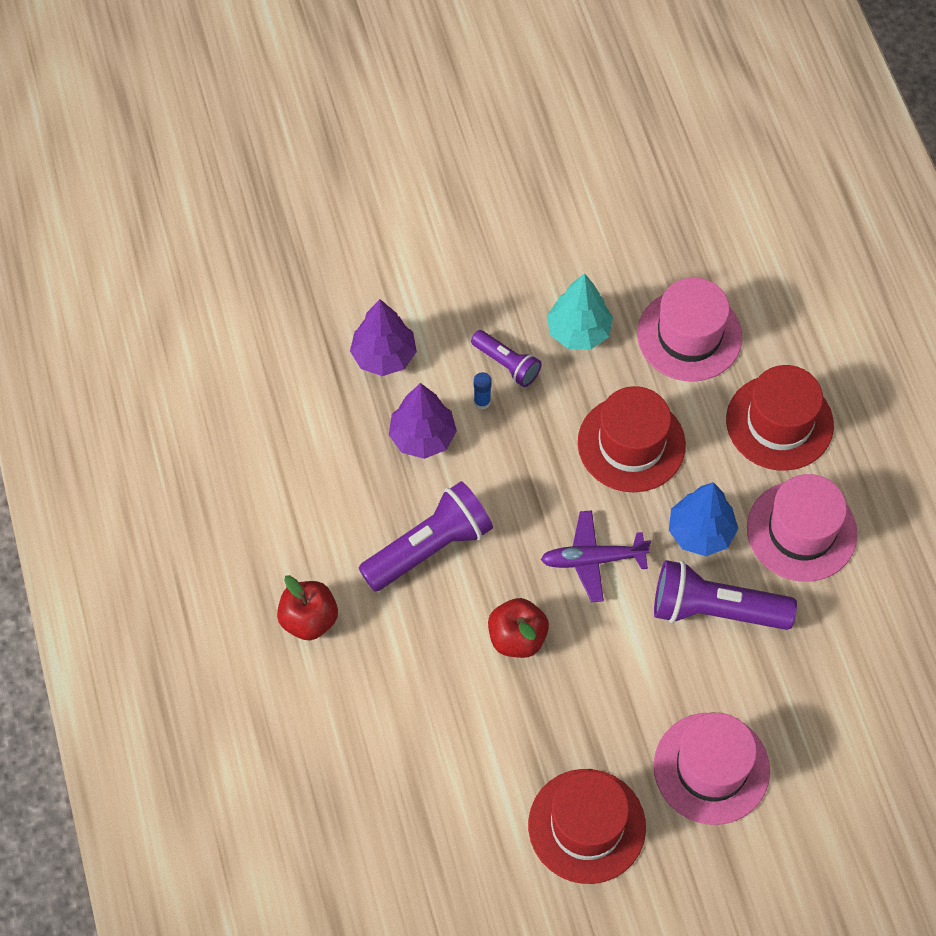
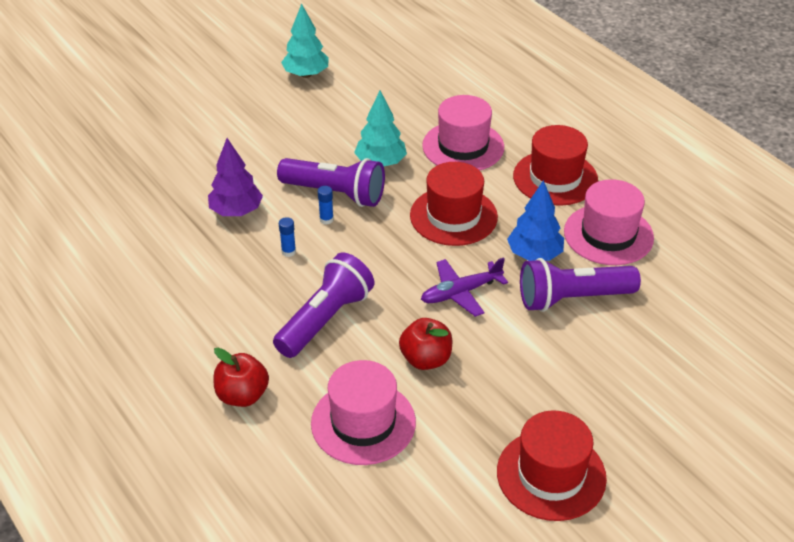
camera: 20 degrees left, 20 degrees down
(422, 437) = (288, 252): purple tree -> blue glue stick
(507, 364) = (335, 193): purple flashlight -> purple flashlight, size x1.75
(543, 149) = (306, 74): none -> turquoise tree
(711, 768) = (629, 403): pink hat -> pink hat (363, 422)

